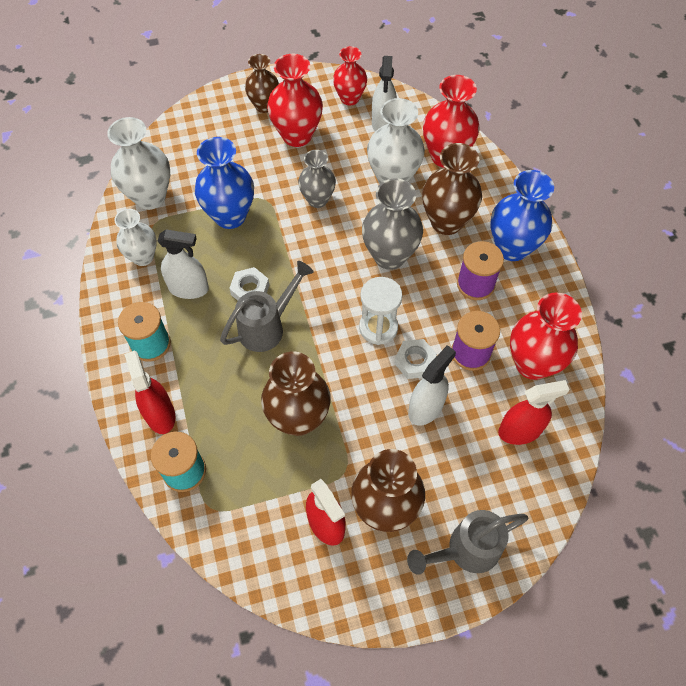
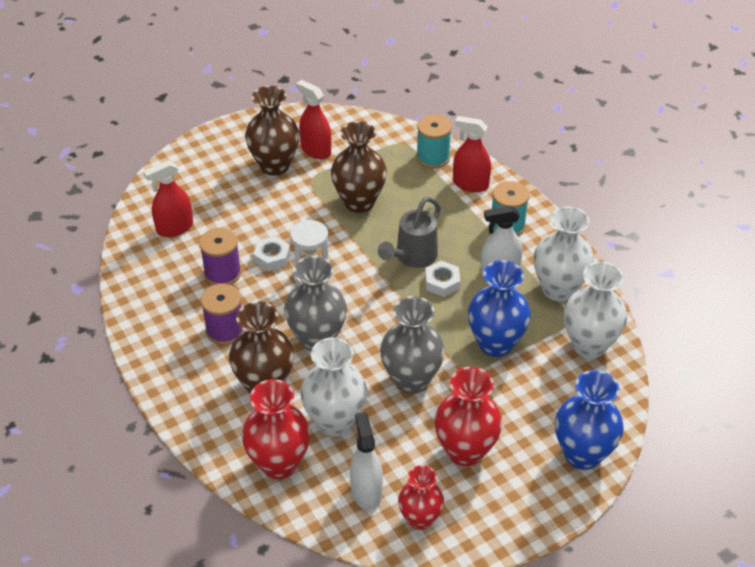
camera: 165 degrees right, 15 degrees down
(143, 257) = (558, 289): white vase -> white vase, size x1.53
(160, 414) = (470, 184): red spray bottle -> red spray bottle turned 150 degrees clockwise
(264, 106) = (523, 483): brown vase -> none
(317, 200) = (411, 380): grey vase -> grey vase, size x1.53
(426, 408) = (256, 228): white spray bottle -> none
(465, 550) = (211, 155): grey watering can -> none
(512, 248) = (190, 373): blue vase -> blue vase (582, 454)
(532, 364) = (165, 276): red vase -> none

